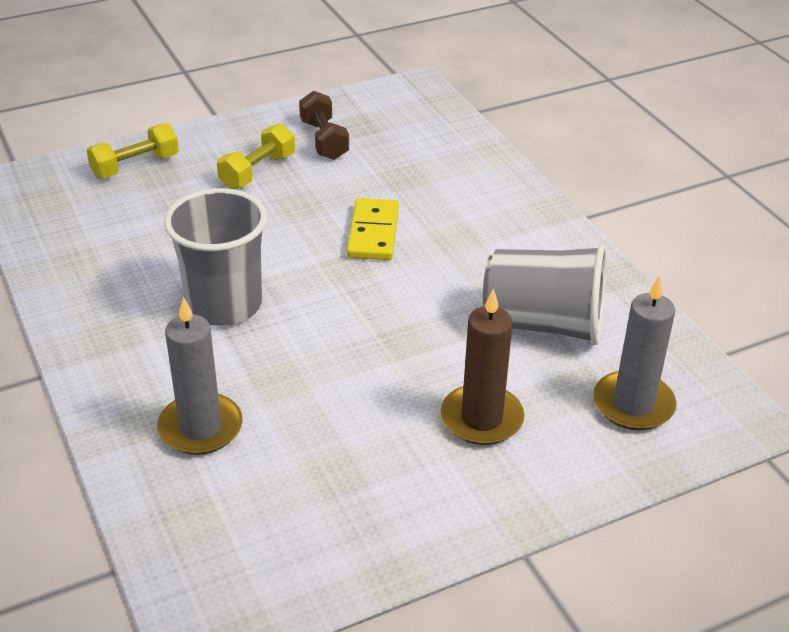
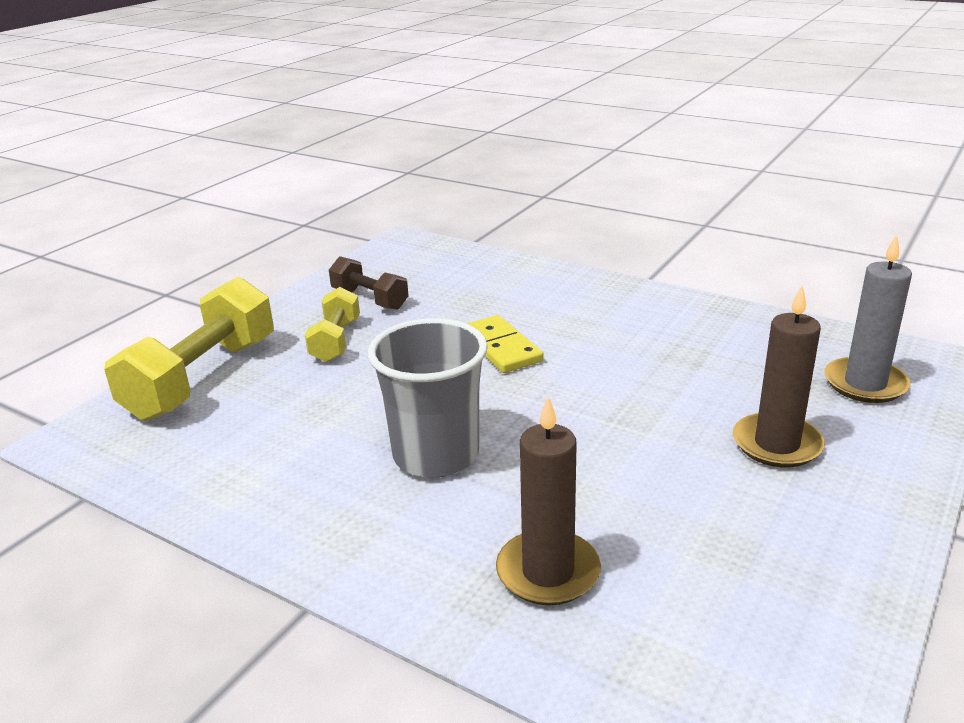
camera: 30 degrees left, 10 degrees down
(135, 166) = (202, 378): yellow dumbbell -> yellow dumbbell, size x1.80
(200, 428) = (548, 572): grey candle -> brown candle
(543, 324) = (724, 358): grey cup -> none

